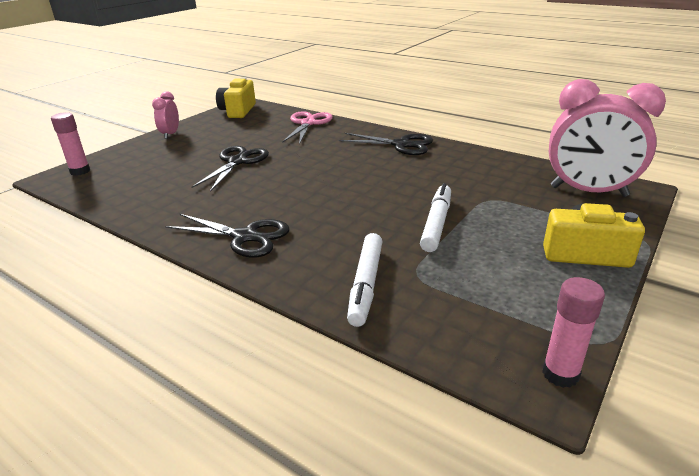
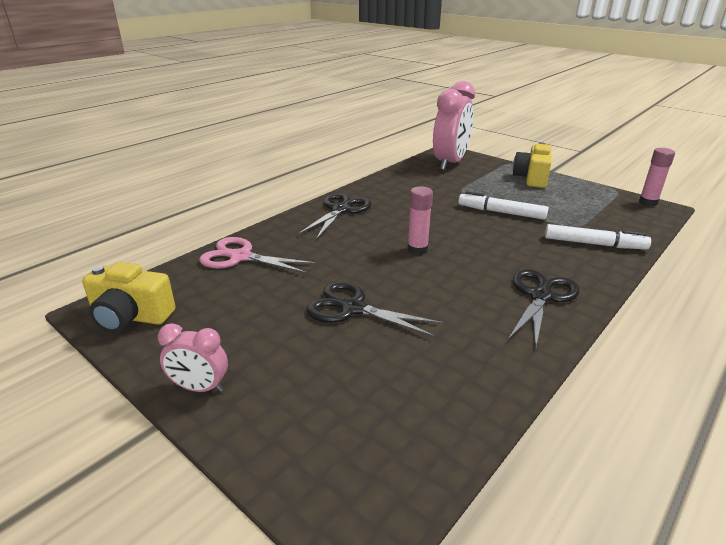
camera: 85 degrees left, 0 degrees up
(80, 171) = (340, 493): pink glue stick -> pink glue stick (417, 250)

